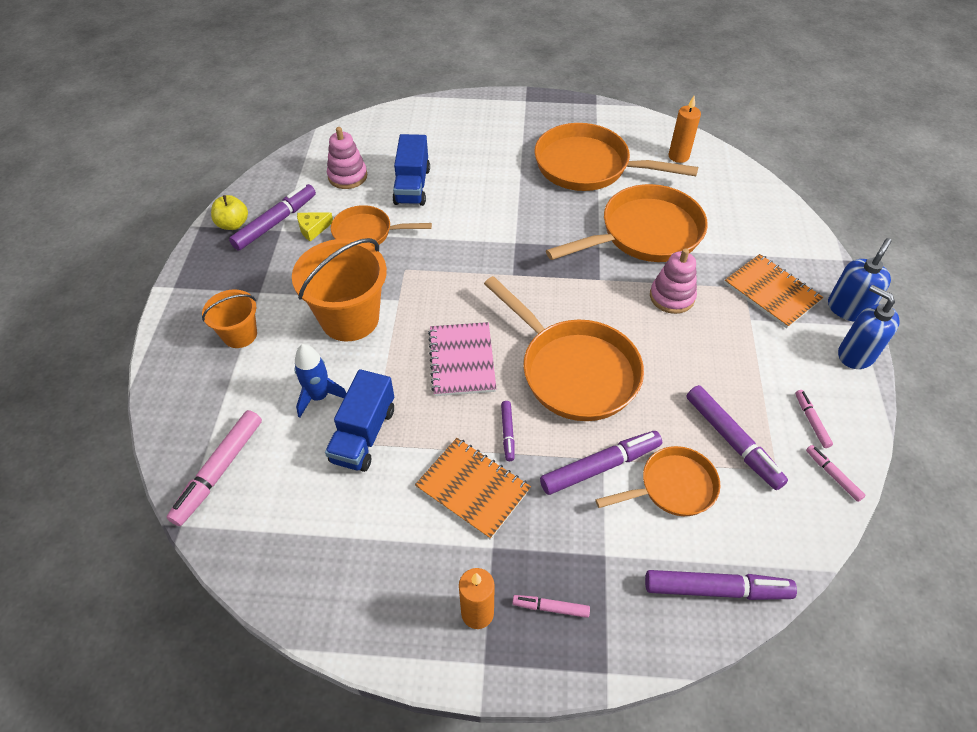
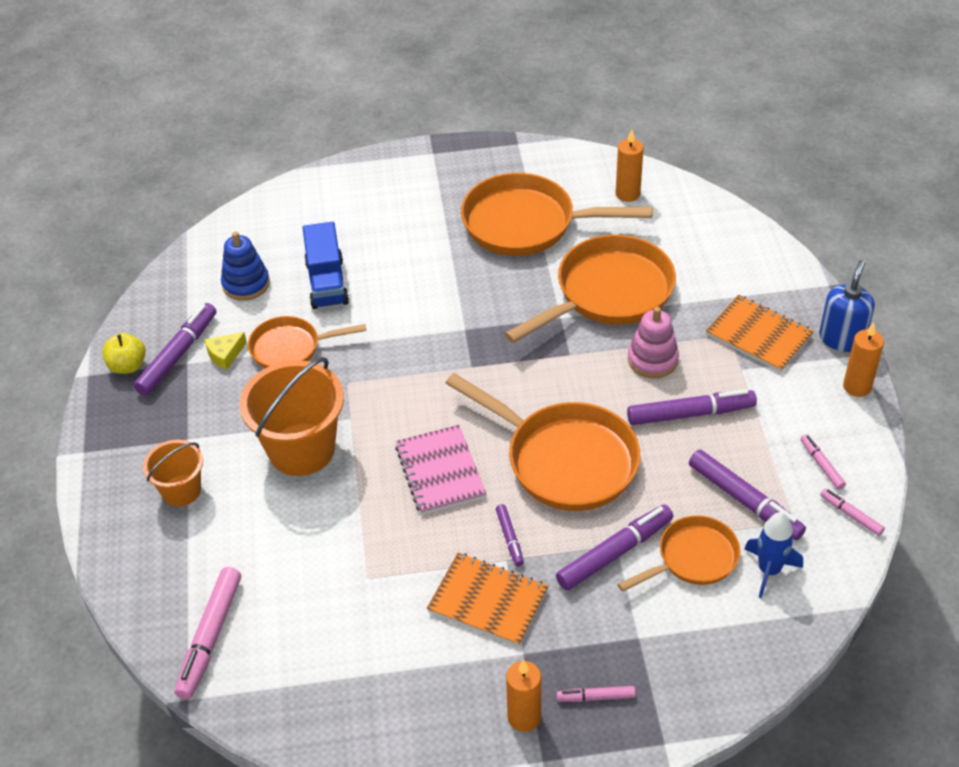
camera: 10 degrees left, 5 degrees down
(319, 396) = (294, 540): blue rocket -> blue rocket (769, 570)
(347, 176) = (246, 284): pink stacking toy -> blue stacking toy
(363, 434) = (355, 570): blue truck -> none
(716, 589) = (755, 646): purple marker -> purple marker (690, 414)
(856, 354) = (857, 387): blue soap dispenser -> orange candle

